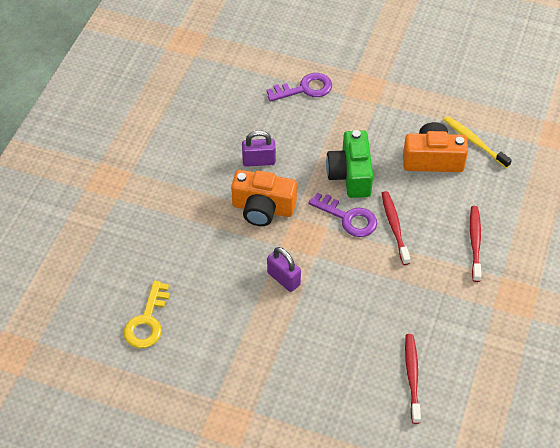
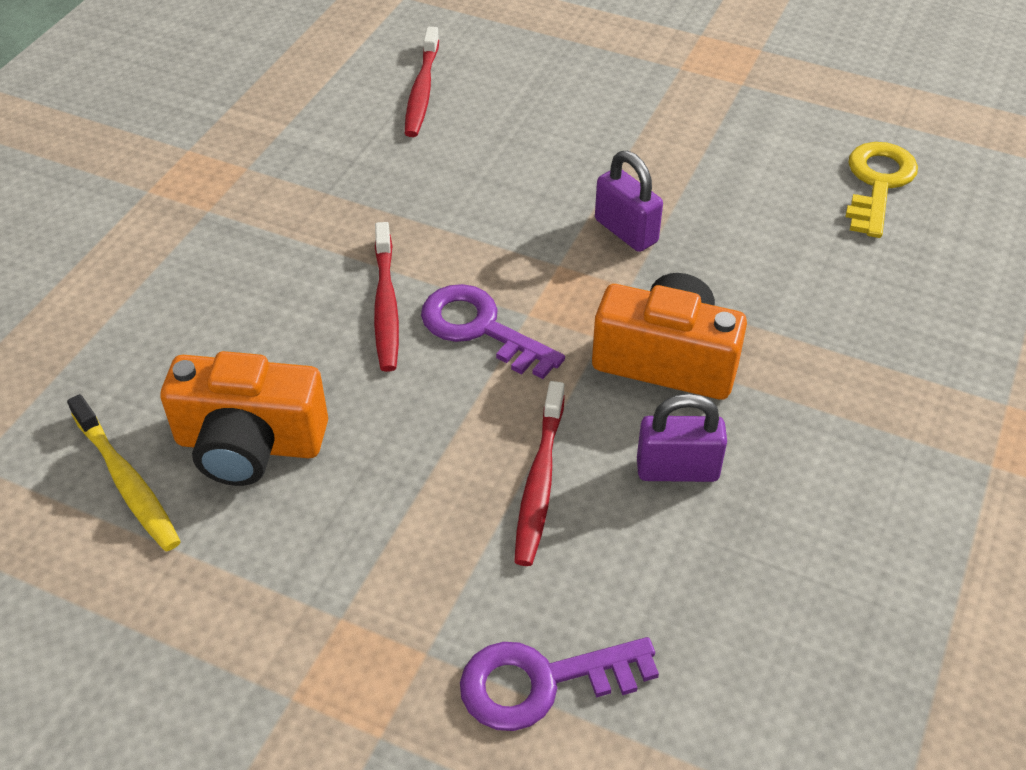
camera: 175 degrees left, 5 degrees down
(350, 175) = (457, 420): green camera -> none
(475, 242) = (231, 267): red toothbrush -> red toothbrush (539, 482)

